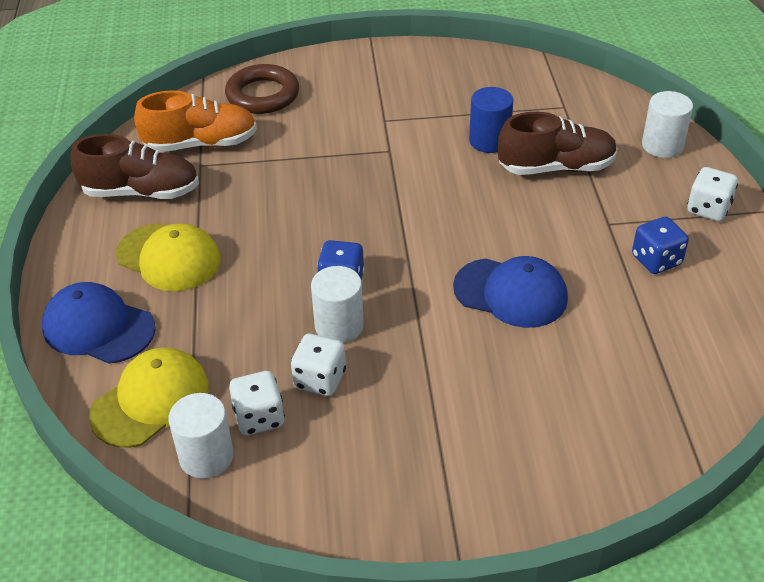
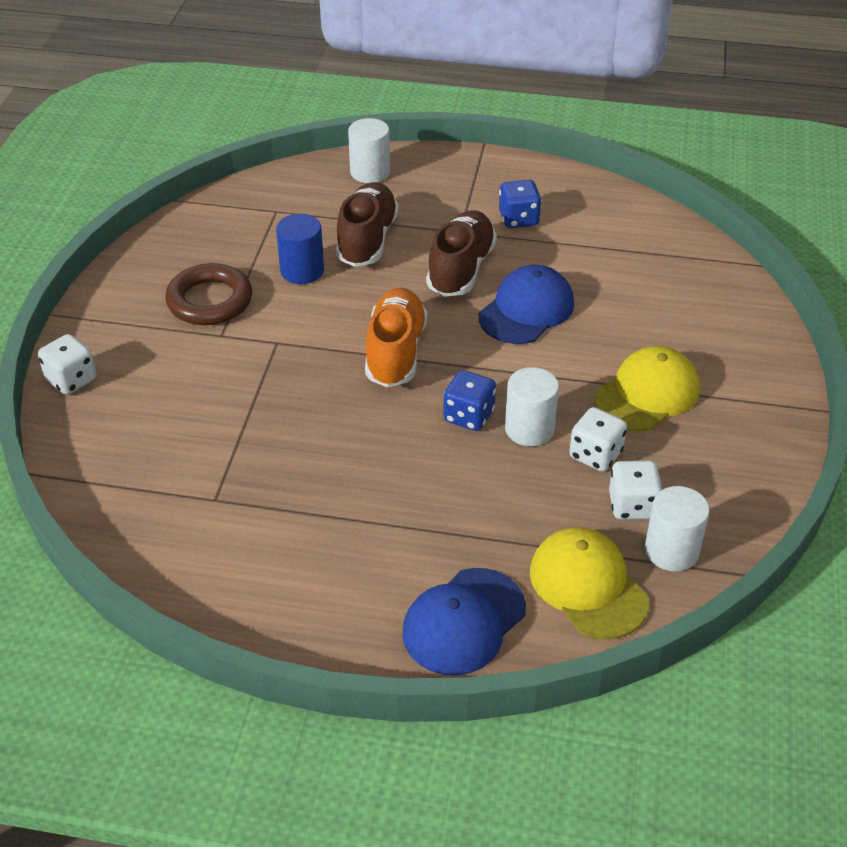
camera: 75 degrees left, 0 degrees up
(141, 192) = (238, 560): brown shoe -> brown shoe (461, 269)
(169, 257) = (372, 547): yellow cap -> yellow cap (647, 394)
(201, 144) = (174, 493): orange shoe -> orange shoe (395, 352)
(262, 95) = (108, 424): brown ring -> brown ring (210, 301)
(708, 209) = (467, 174): white dice -> white dice (71, 380)

